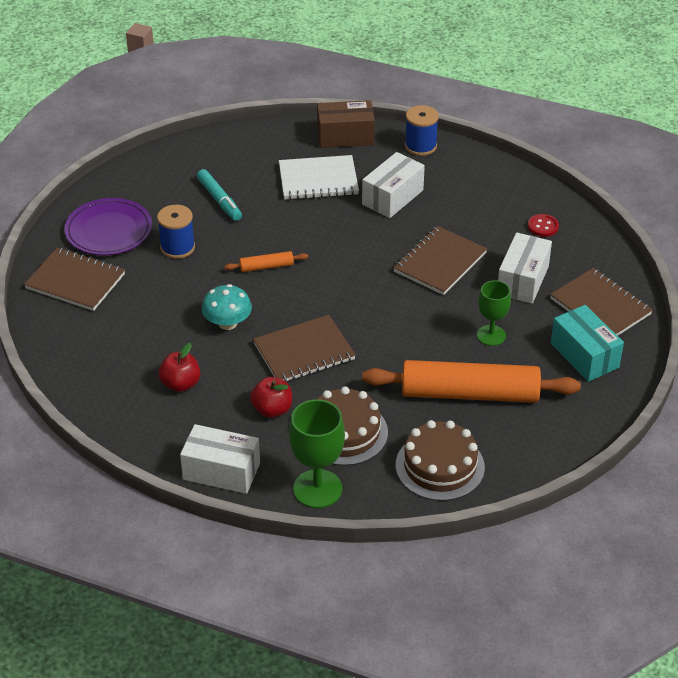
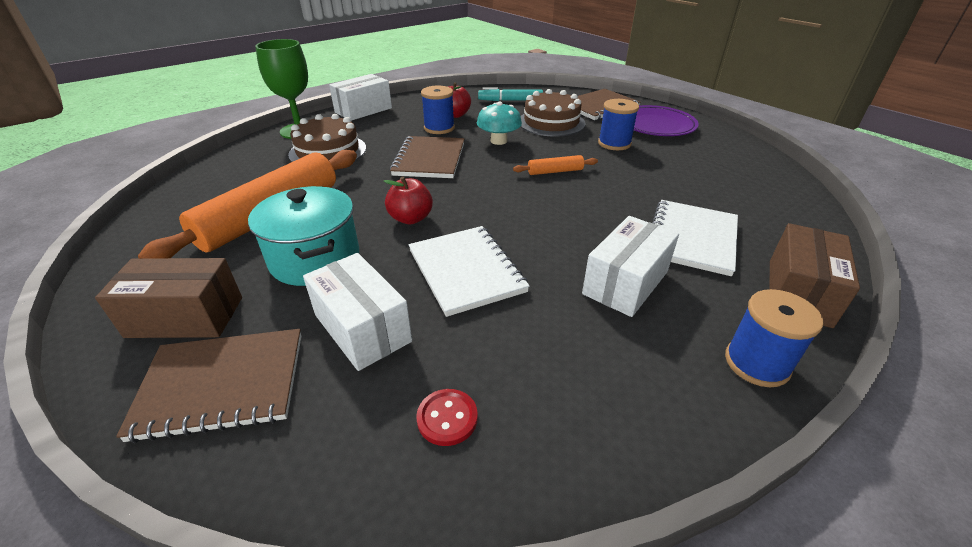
camera: 120 degrees right, 5 degrees down
(219, 200) = (678, 175): turquoise marker -> turquoise marker (510, 100)
(227, 379) = (439, 128): none -> blue spool
(266, 267) = (555, 171): orange rolling pin -> orange rolling pin turned 60 degrees clockwise
(272, 410) = (389, 134): red apple -> red apple (411, 218)
(392, 197) = (625, 282): white box -> white box turned 60 degrees clockwise
(439, 262) = (466, 271): brown notebook -> white notebook
(440, 466) = (233, 175): brown cake -> brown cake (551, 122)
(491, 335) = (315, 259): green goblet -> turquoise pot
(584, 355) = (185, 317): turquoise box -> brown box

